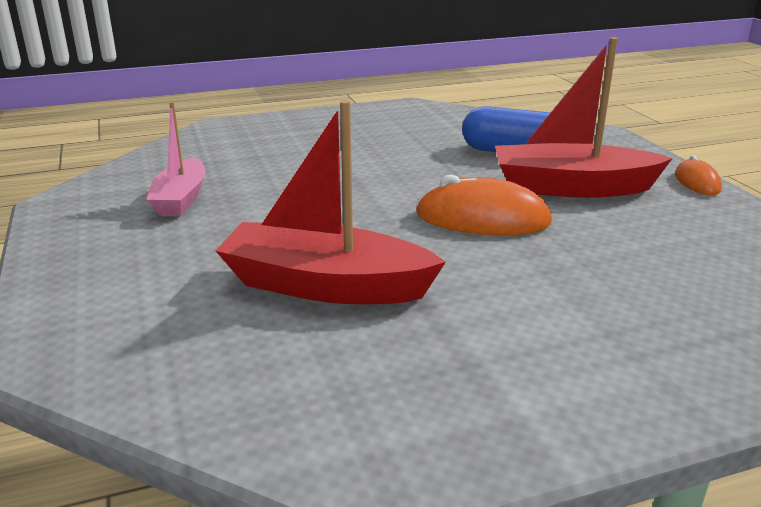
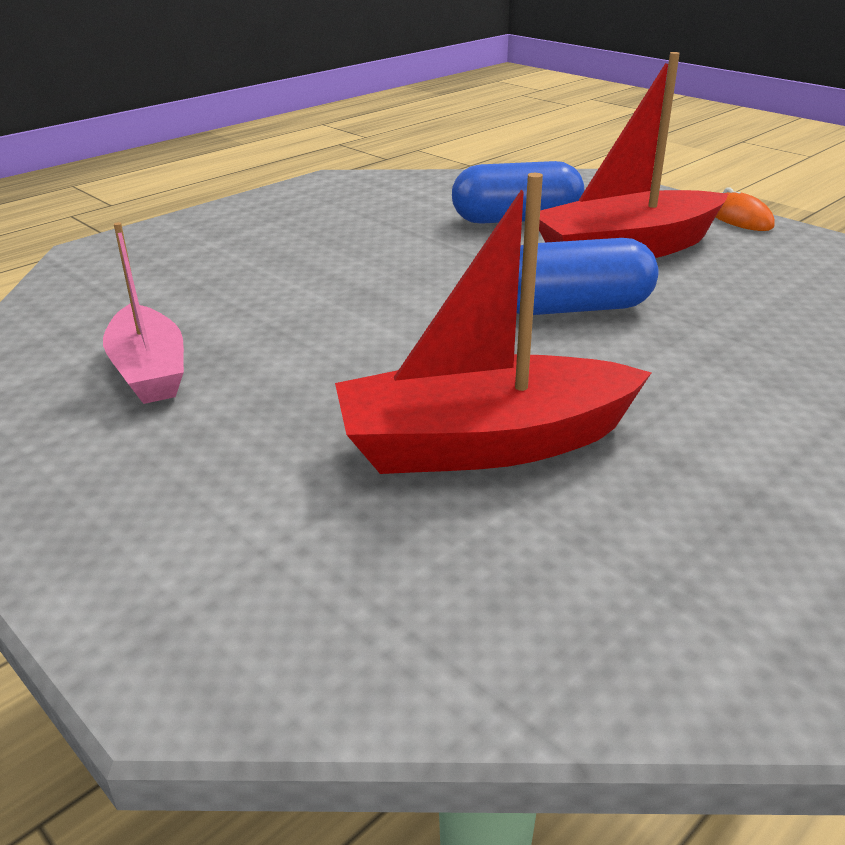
camera: 25 degrees left, 5 degrees up
(482, 218) = (573, 308): orange mouse -> blue capsule

